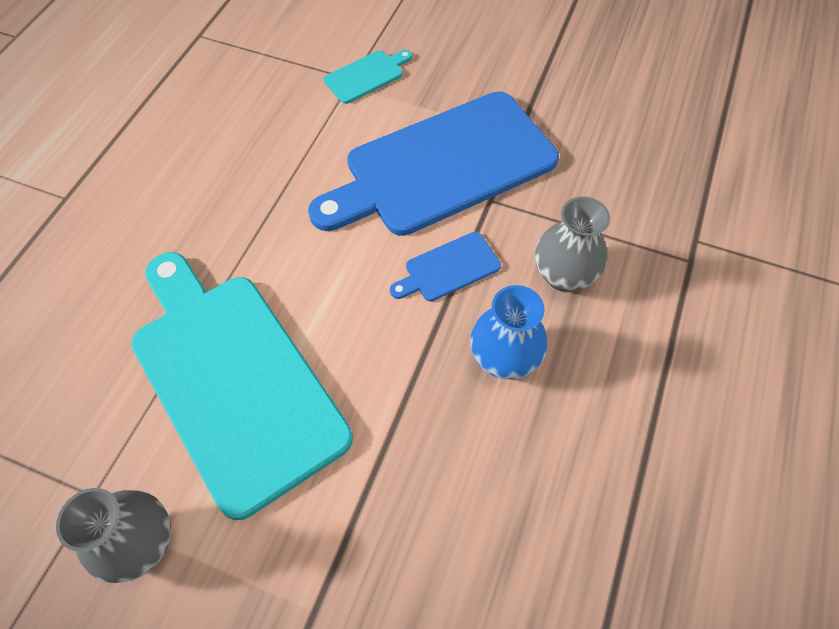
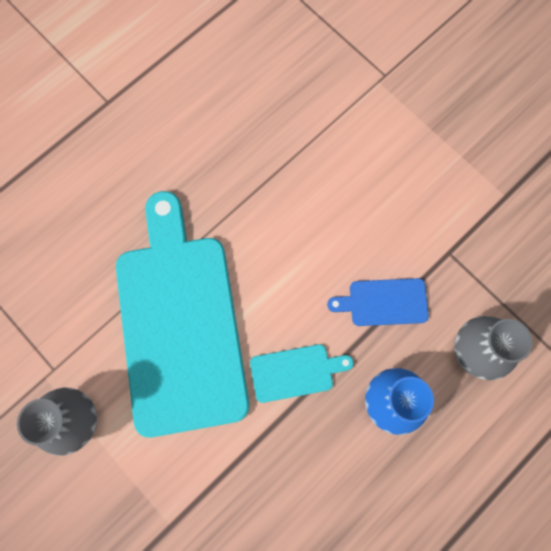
camera: 25 degrees right, 15 degrees up
(367, 75) = (399, 77): turquoise cutting board -> turquoise cutting board (295, 372)
(442, 166) = (423, 201): blue cutting board -> none

